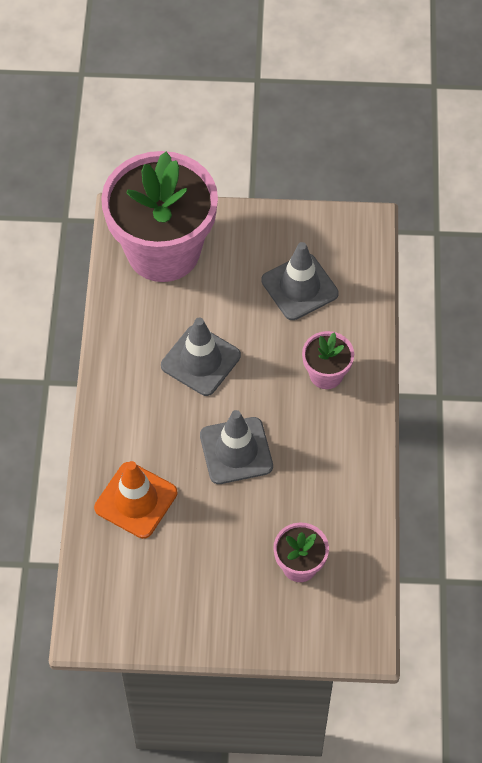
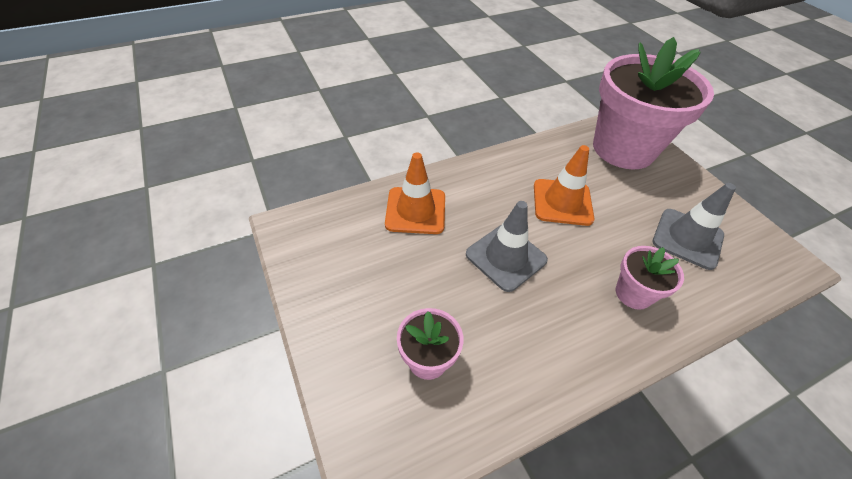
camera: 60 degrees right, 10 degrees down
(200, 360) = (562, 202): grey traffic cone -> orange traffic cone

